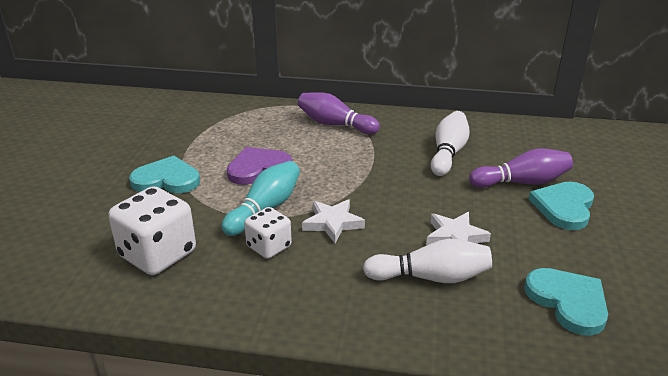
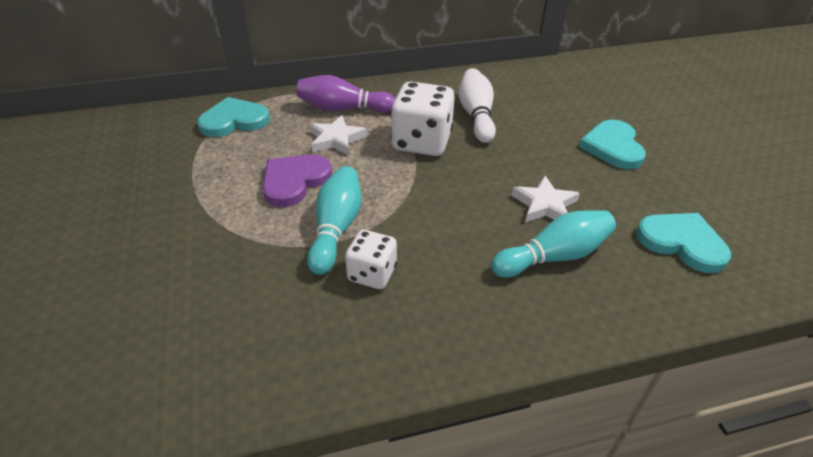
camera: 25 degrees left, 10 degrees up
(158, 254) = (249, 325): white dice -> white dice (421, 142)
(167, 179) = (194, 224): turquoise heart -> turquoise heart (234, 121)
(332, 223) = (419, 225): white star -> white star (336, 139)
(431, 277) = (553, 256): white bowling pin -> turquoise bowling pin
(521, 182) = (561, 130): purple bowling pin -> none

